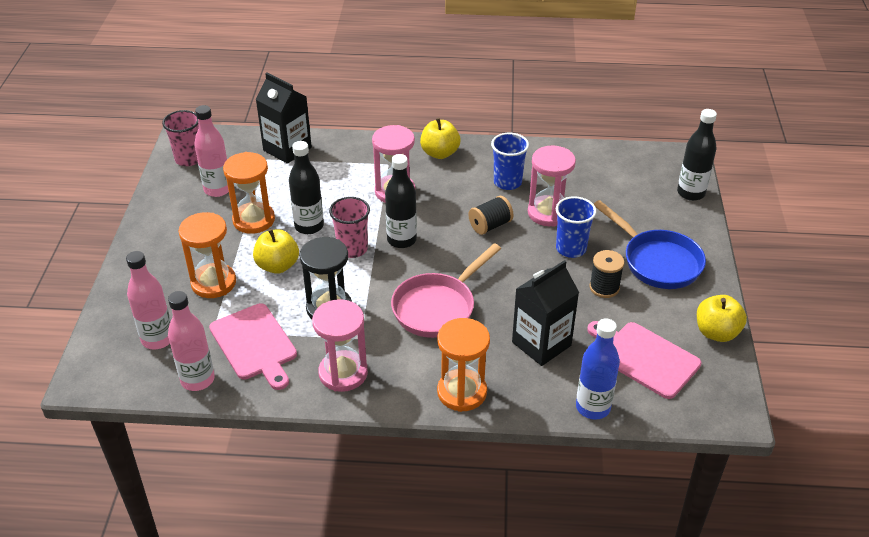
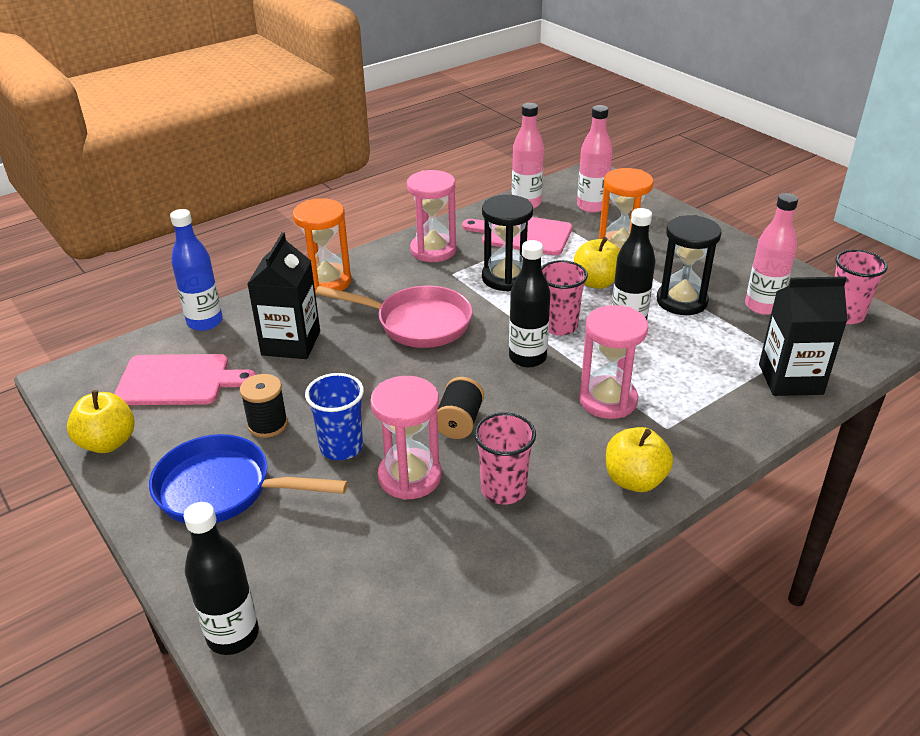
camera: 140 degrees right, 5 degrees down
(254, 220) = (681, 301): orange hourglass -> black hourglass
(438, 307) = (417, 323): pink pan -> pink pan turned 105 degrees clockwise
(507, 182) = (503, 489): blue cup -> pink cup

